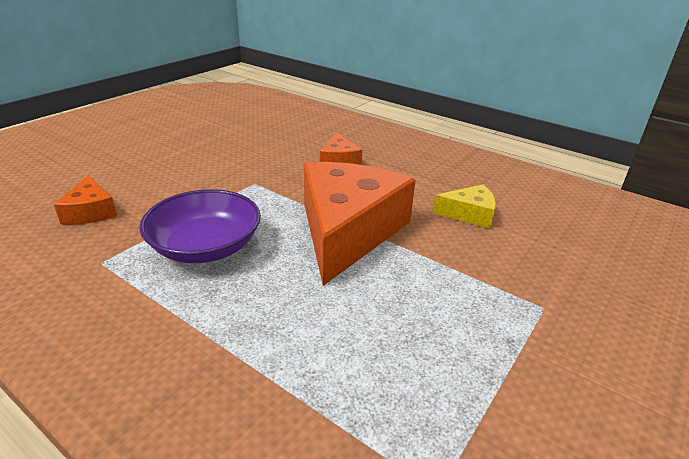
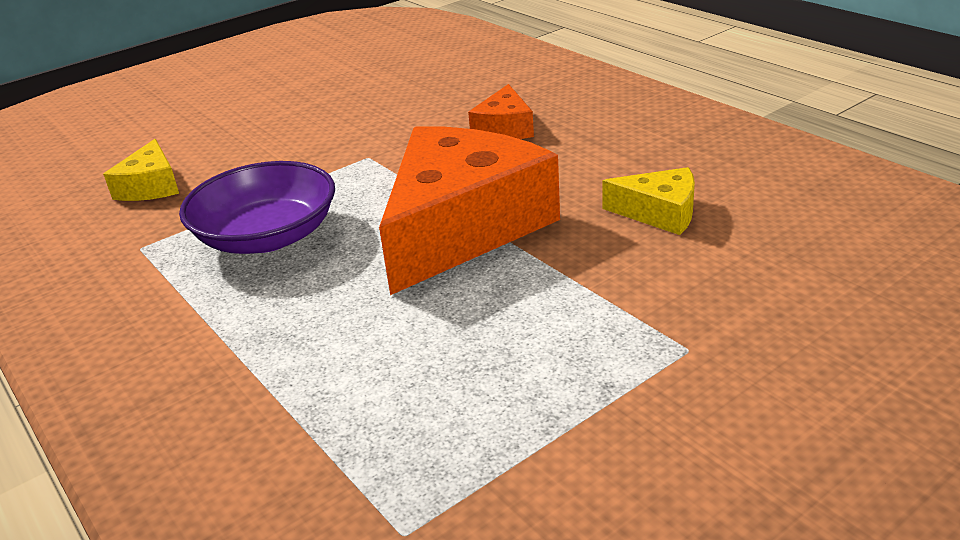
camera: 20 degrees right, 0 degrees up
(90, 211) = (151, 186): orange cheese -> yellow cheese

